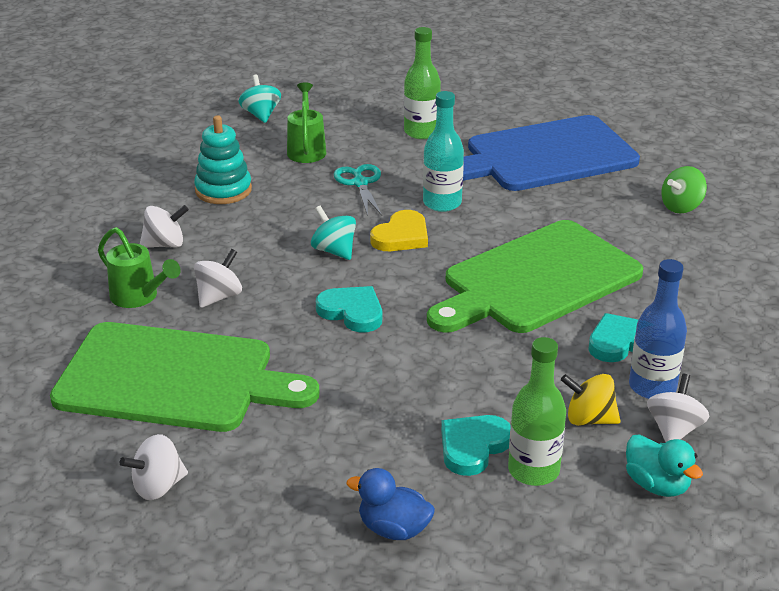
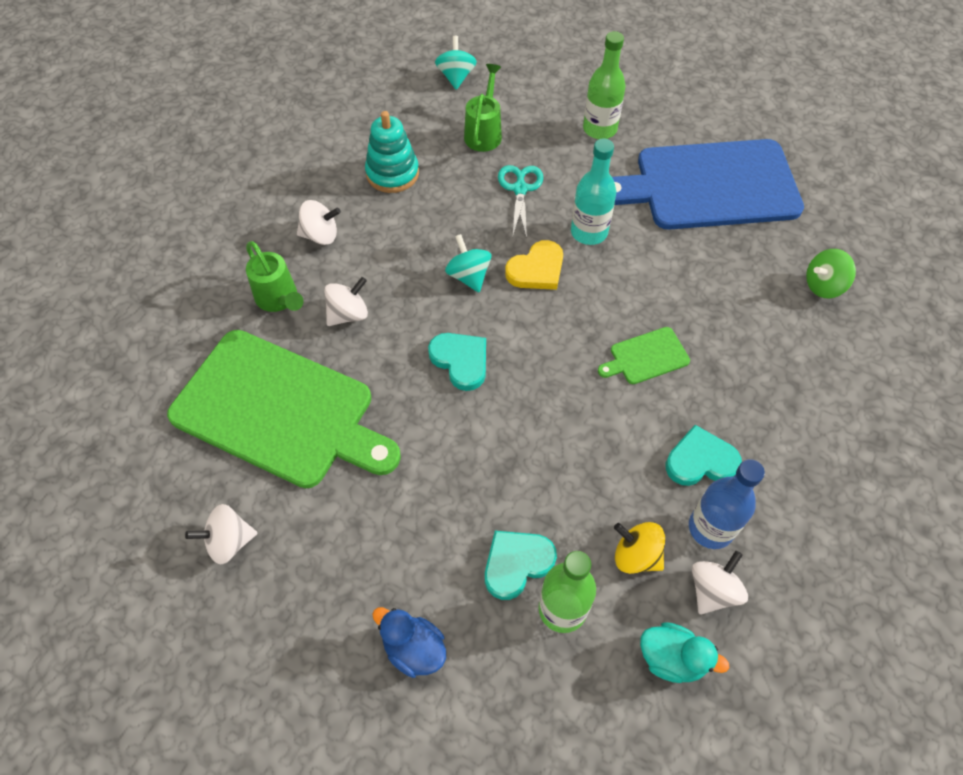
camera: 15 degrees right, 25 degrees up
(536, 280) = (646, 357): green cutting board -> green cutting board, size x0.41
(657, 485) = (672, 658): turquoise duck -> turquoise duck turned 45 degrees counterclockwise

